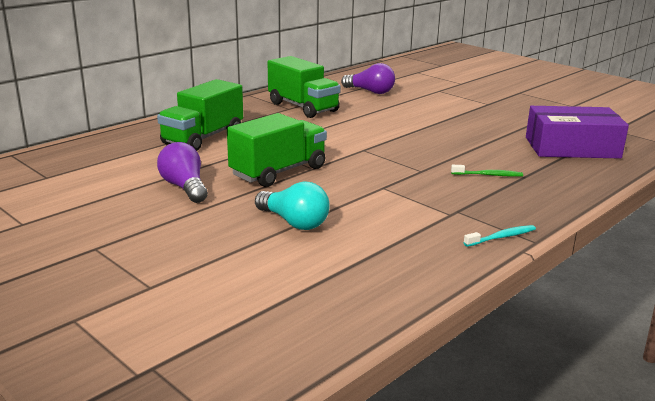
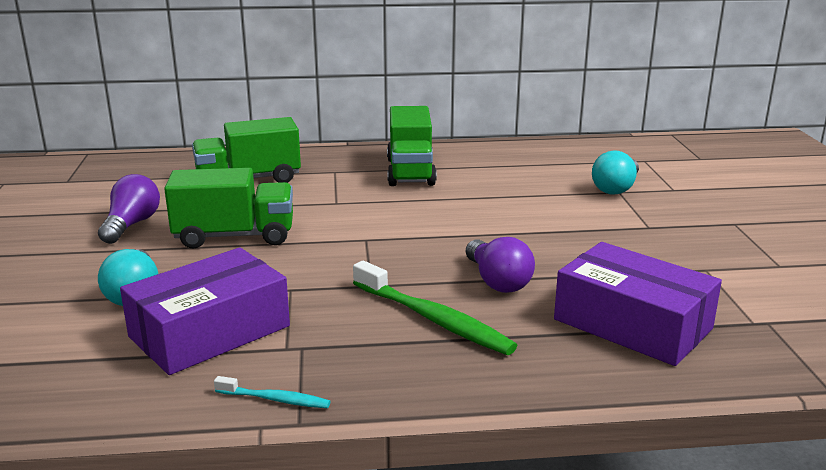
camera: 40 degrees right, 0 degrees up
(370, 91) = (526, 172): purple light bulb -> purple light bulb (497, 281)
(391, 223) = (209, 331): none -> purple box
(434, 89) = (616, 188): none -> turquoise light bulb
(488, 175) = (433, 319): green toothbrush -> green toothbrush, size x1.99

